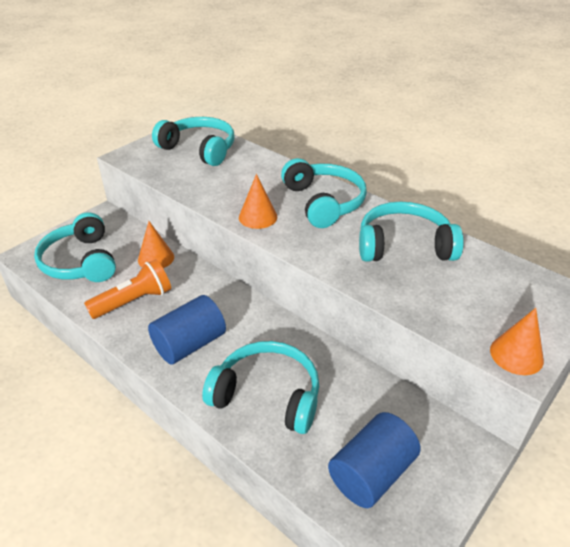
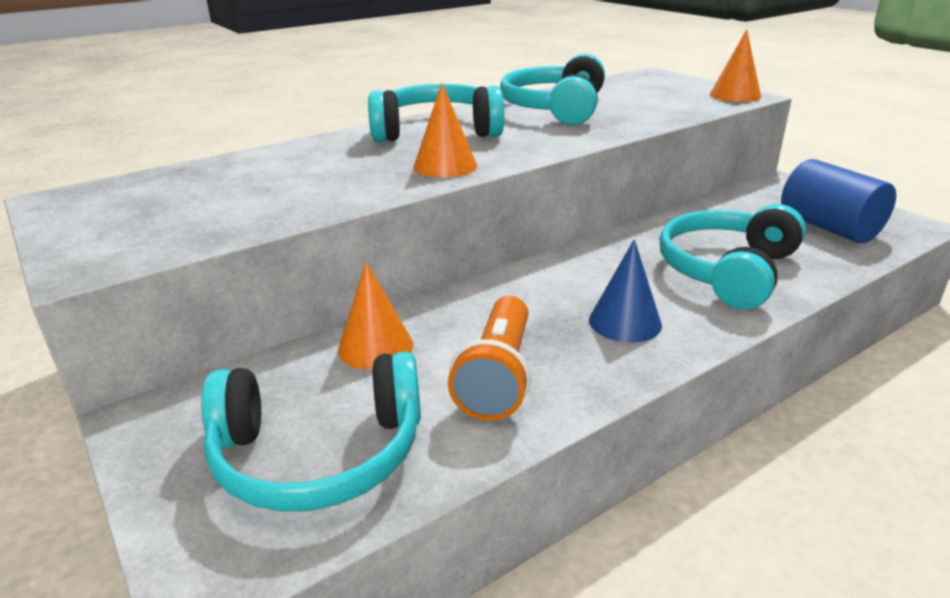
camera: 75 degrees left, 10 degrees down
(134, 301) = (498, 376): orange flashlight -> orange flashlight turned 150 degrees counterclockwise
(189, 344) = (625, 322): blue cylinder -> blue cone
(199, 149) = (170, 194): turquoise headphones -> none

